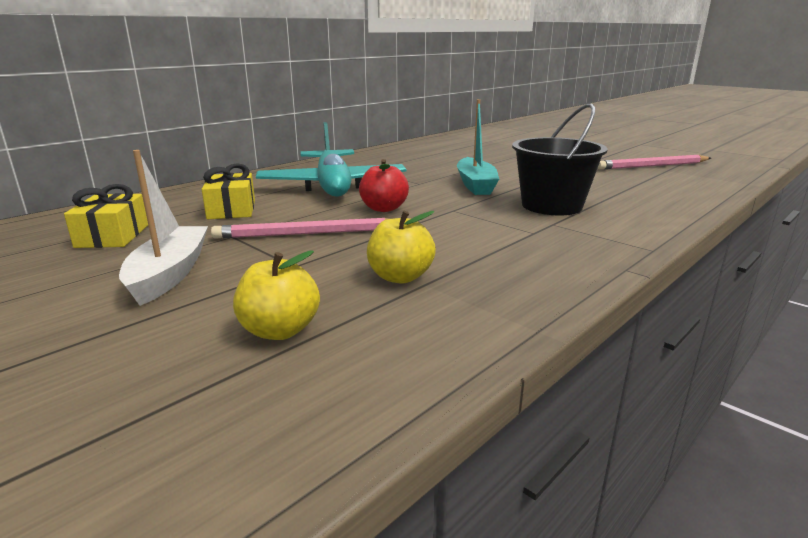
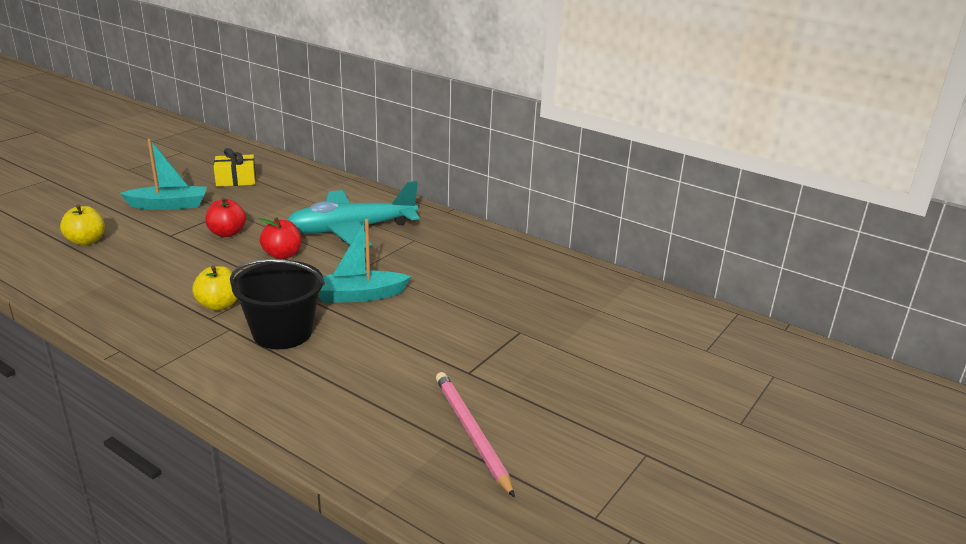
camera: 80 degrees right, 5 degrees up
(169, 274) = (169, 205): white boat -> turquoise boat
(232, 209) = (286, 202): yellow gift -> none
(308, 233) = (227, 233): pink pencil -> red apple
(400, 277) = (139, 267): yellow apple -> yellow apple (219, 305)

